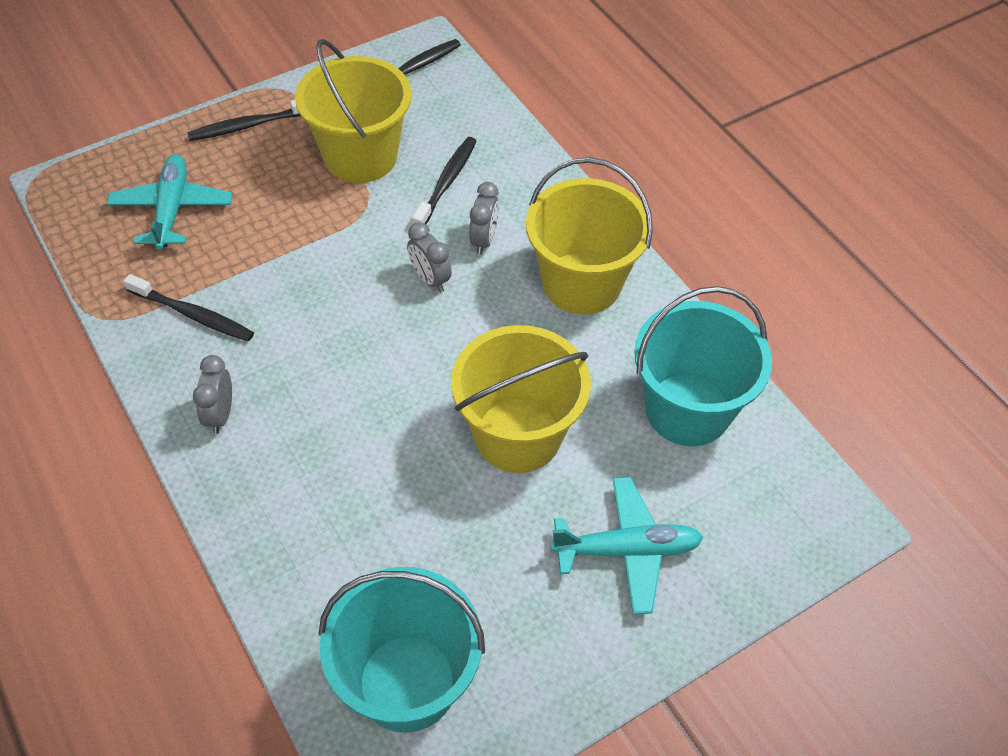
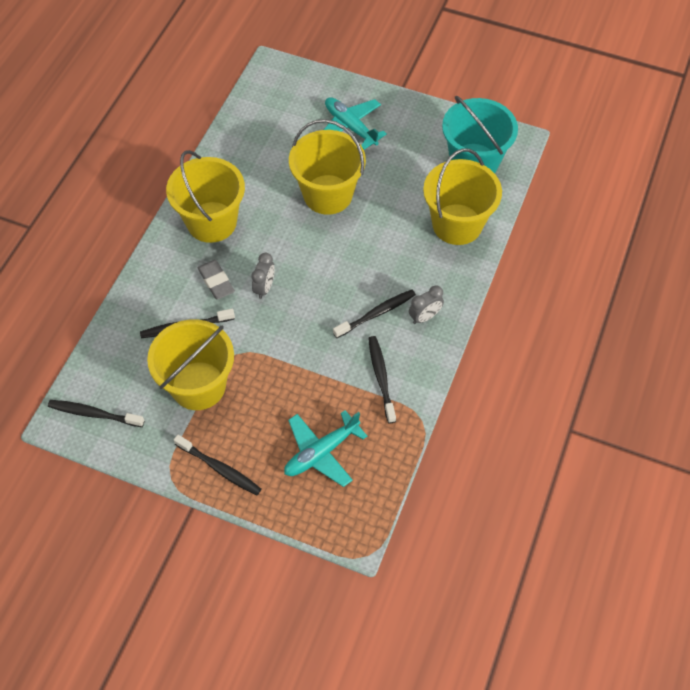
camera: 125 degrees left, 5 degrees up
(279, 366) = (376, 314): none -> black toothbrush
(318, 564) = (457, 224): none -> yellow bucket
(484, 240) = (216, 281): grey clock -> grey eraser
(687, 409) = (257, 142): turquoise bucket -> none

